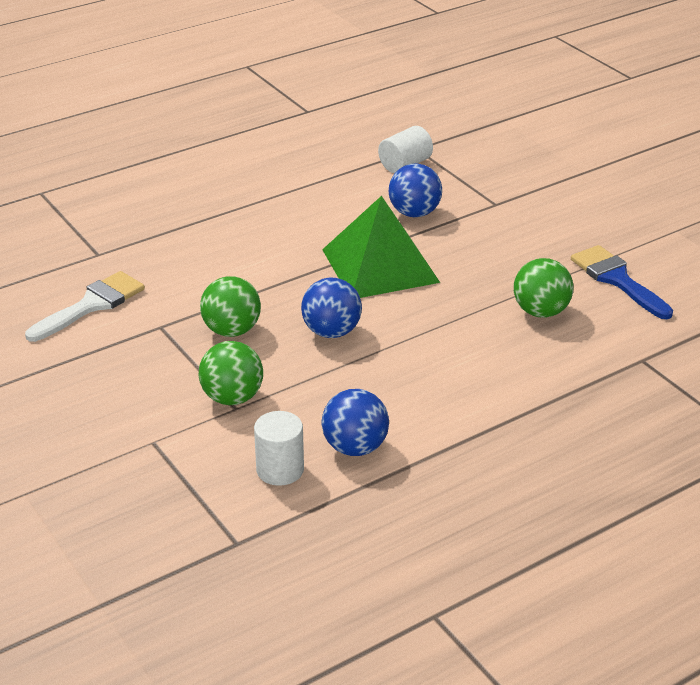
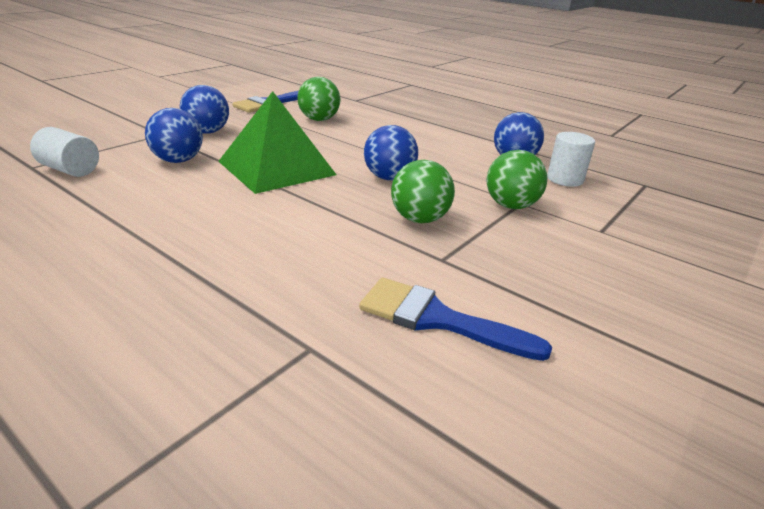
camera: 110 degrees left, 5 degrees down
(91, 305) = (438, 319): white brush -> blue brush
(499, 230) = (207, 132): none -> blue ball

